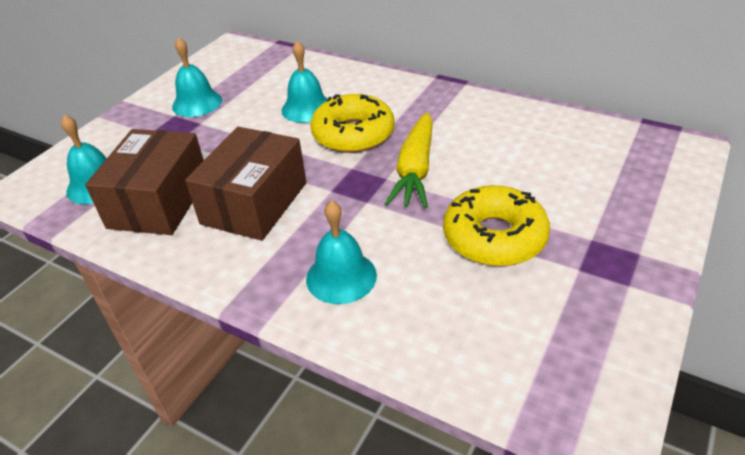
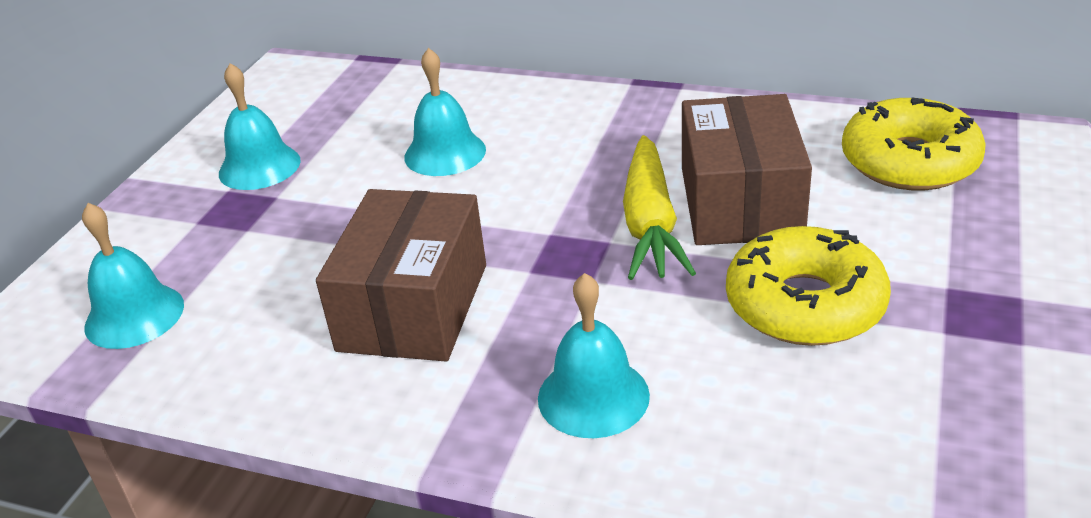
camera: 10 degrees left, 5 degrees down
(159, 202) = (253, 327): brown box -> brown box (740, 202)
(353, 134) = (534, 183): yellow donut -> yellow donut (909, 162)

